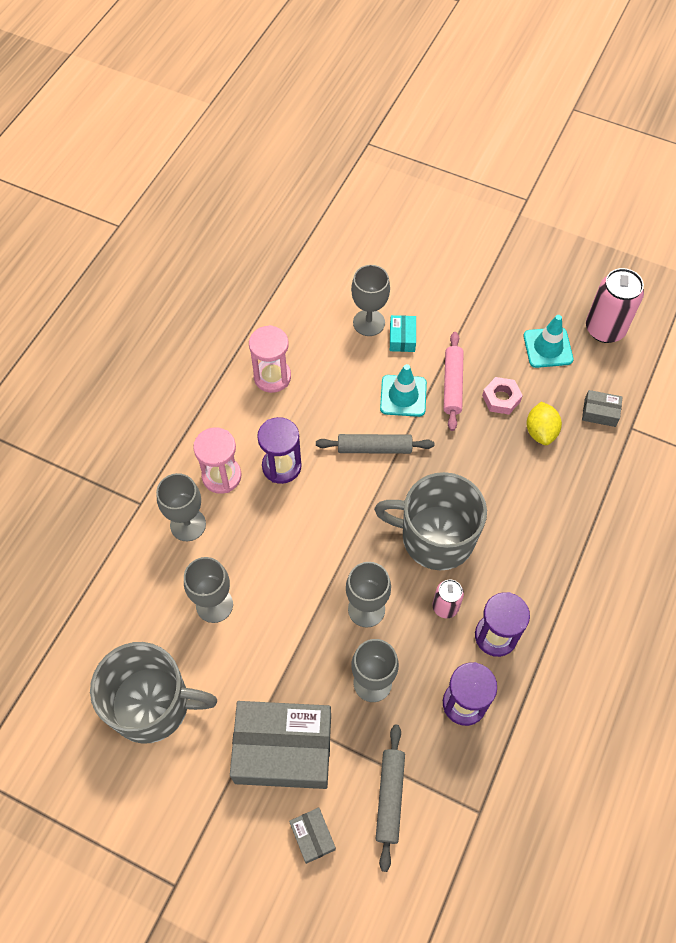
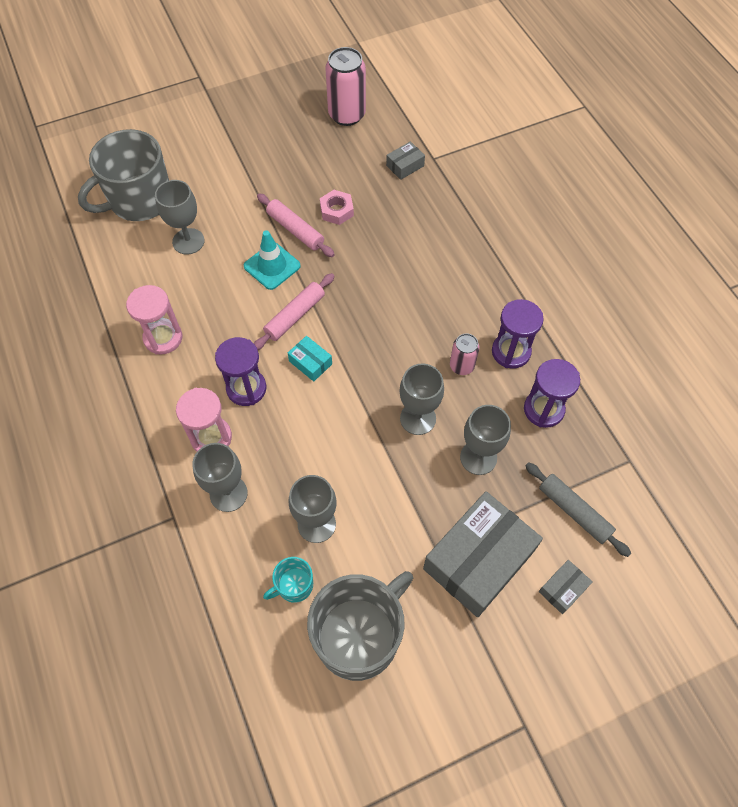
camera: 50 degrees left, 0 degrees up
(154, 627) = (294, 585): none -> turquoise mug
(312, 836) = (563, 589): grey box -> grey box turned 60 degrees counterclockwise
(374, 448) = (295, 316): grey rolling pin -> pink rolling pin
(402, 338) = (224, 231): turquoise box -> turquoise box (310, 362)
(435, 537) = (403, 331): grey mug -> grey mug (139, 200)
(540, 431) = (385, 208): yellow lemon -> none
(548, 348) = (326, 155): turquoise traffic cone -> none

